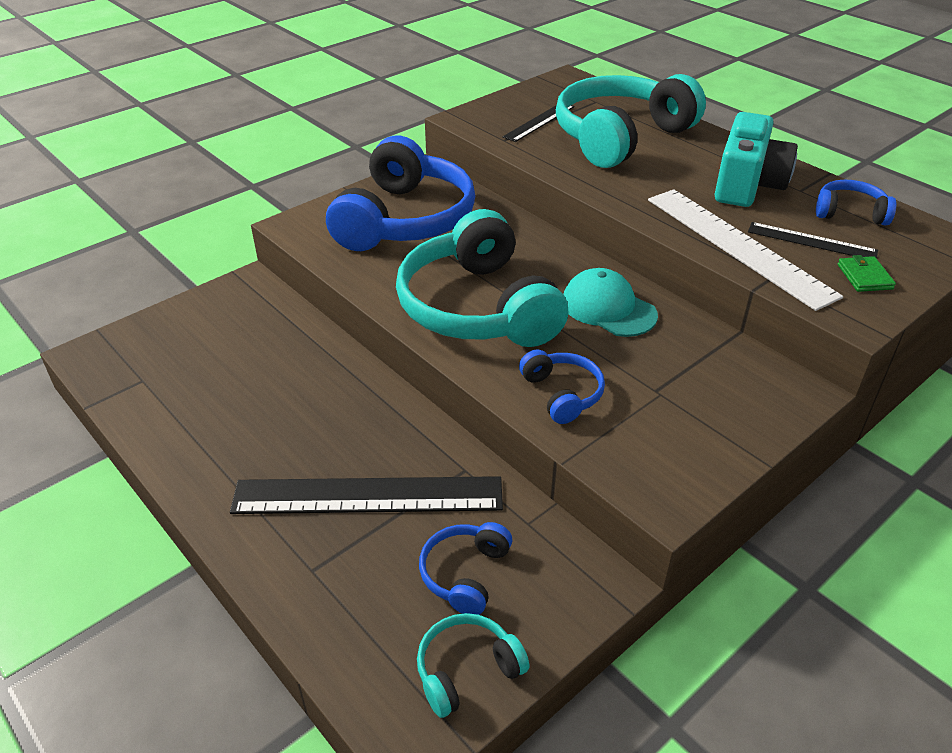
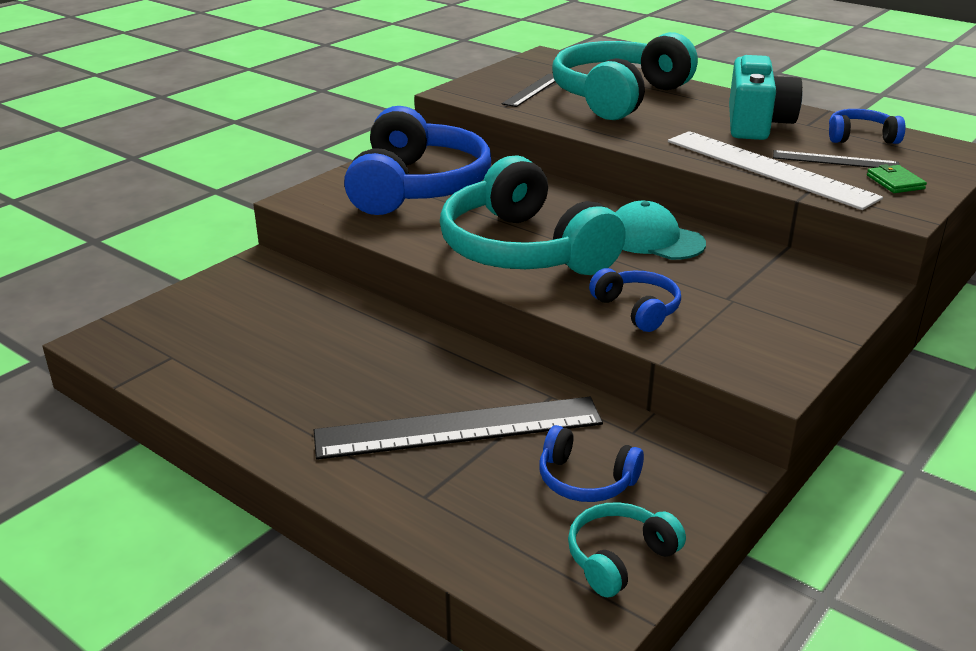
camera: 10 degrees left, 10 degrees down
(465, 574) = (585, 480): blue headphones -> blue headphones turned 75 degrees counterclockwise

